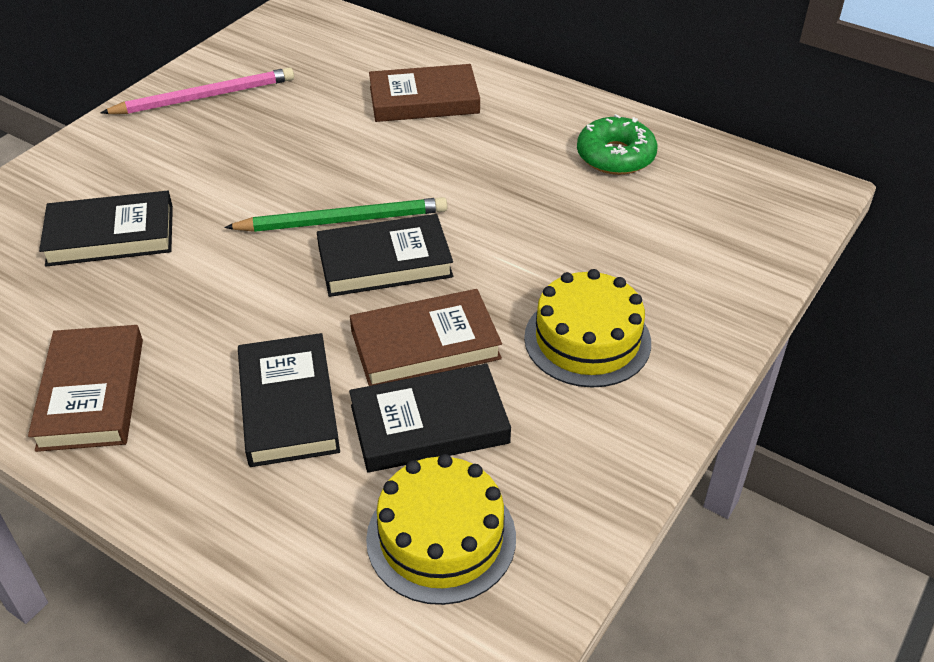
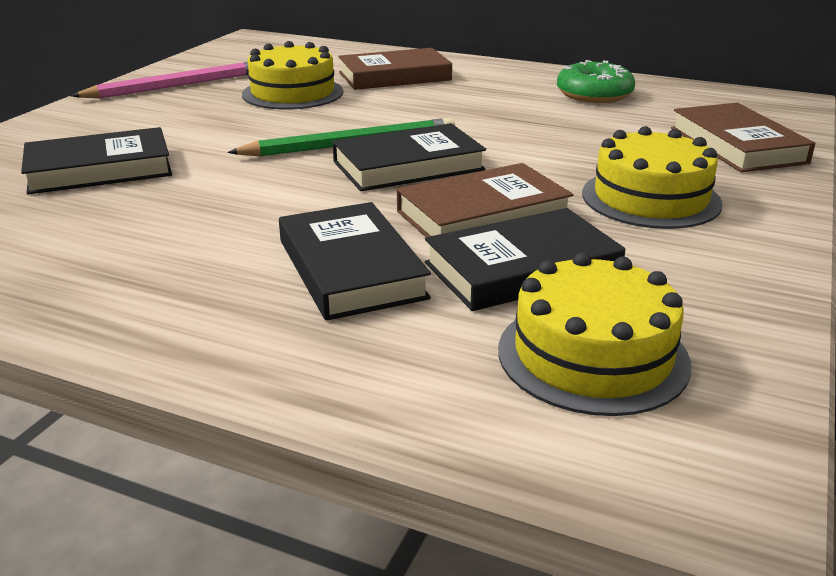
camera: 10 degrees left, 15 degrees down
(91, 393) = (104, 280): brown book -> brown book (737, 145)
(313, 122) = (293, 93): none -> yellow cake

